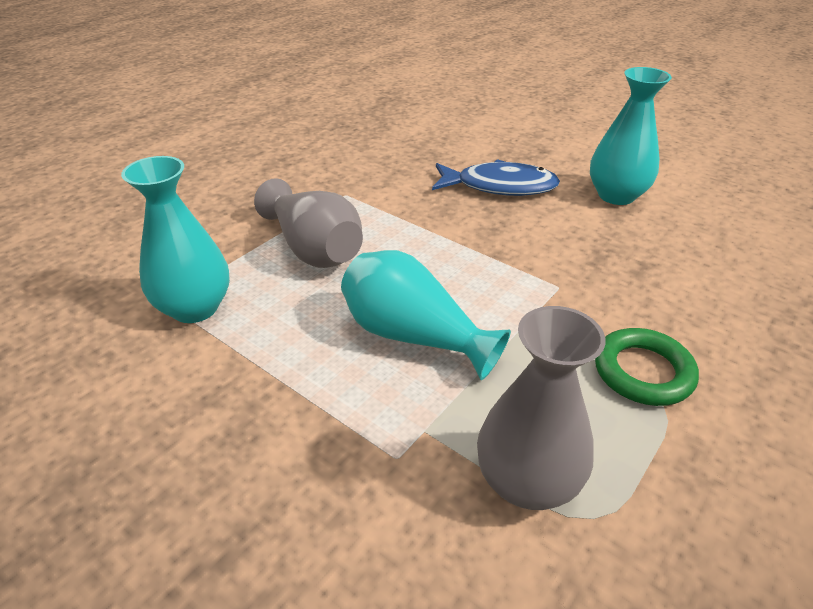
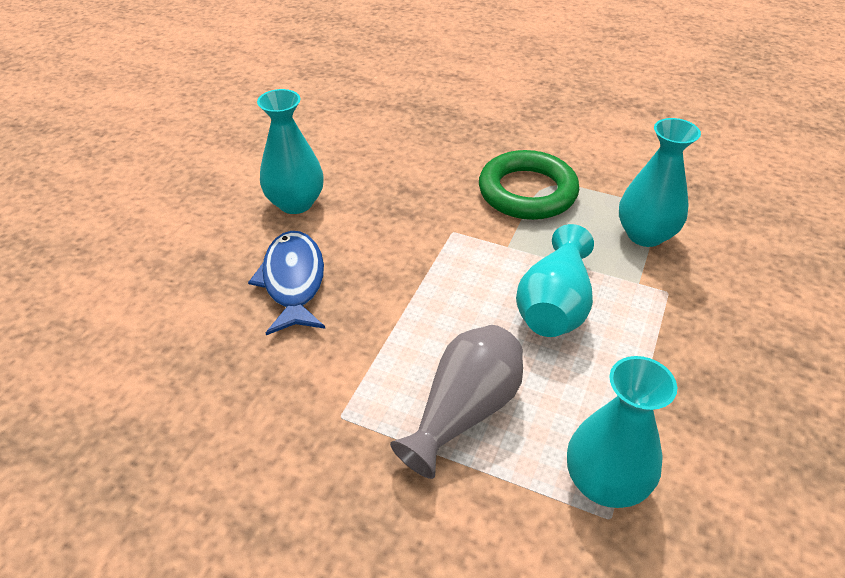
camera: 105 degrees left, 5 degrees up
(527, 482) = (645, 235): grey vase -> turquoise vase
(643, 372) = (527, 192): green ring -> green ring, size x1.53

